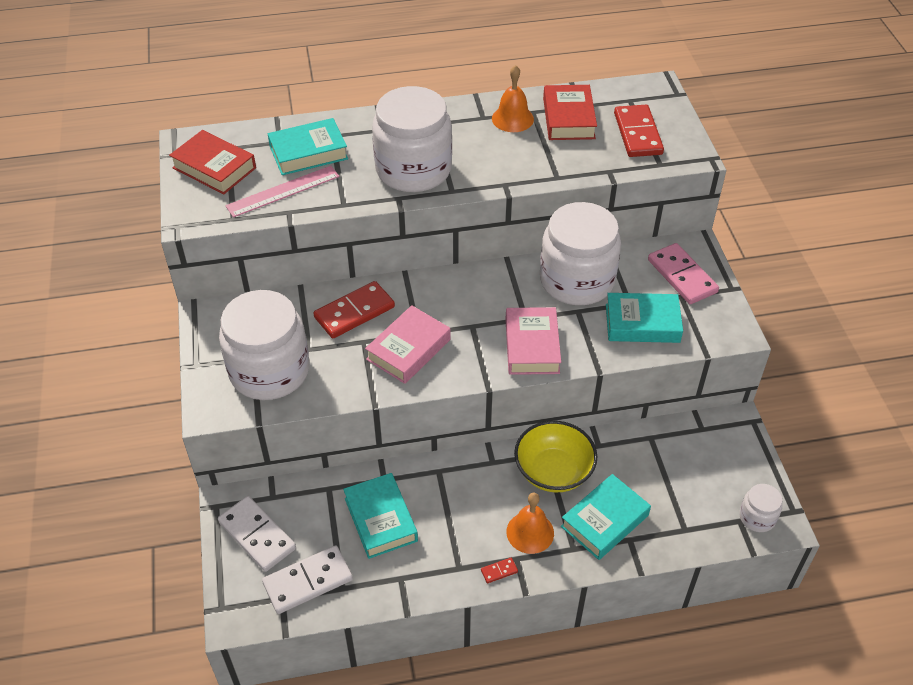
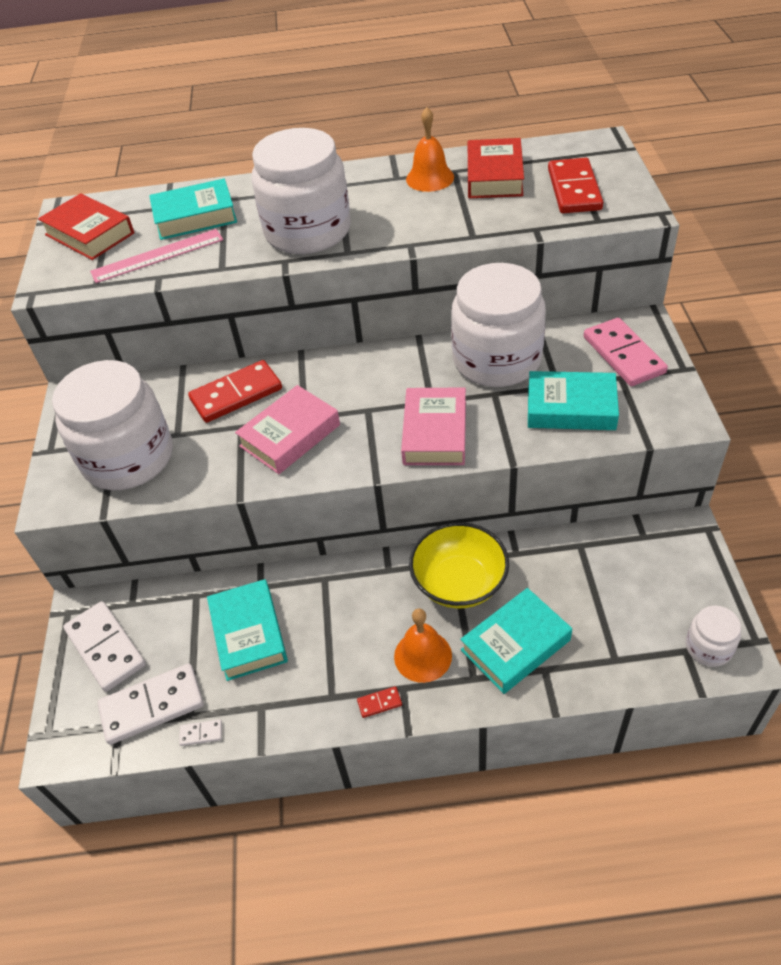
camera: 10 degrees right, 0 degrees up
(354, 601) = (201, 733): none -> white domino

